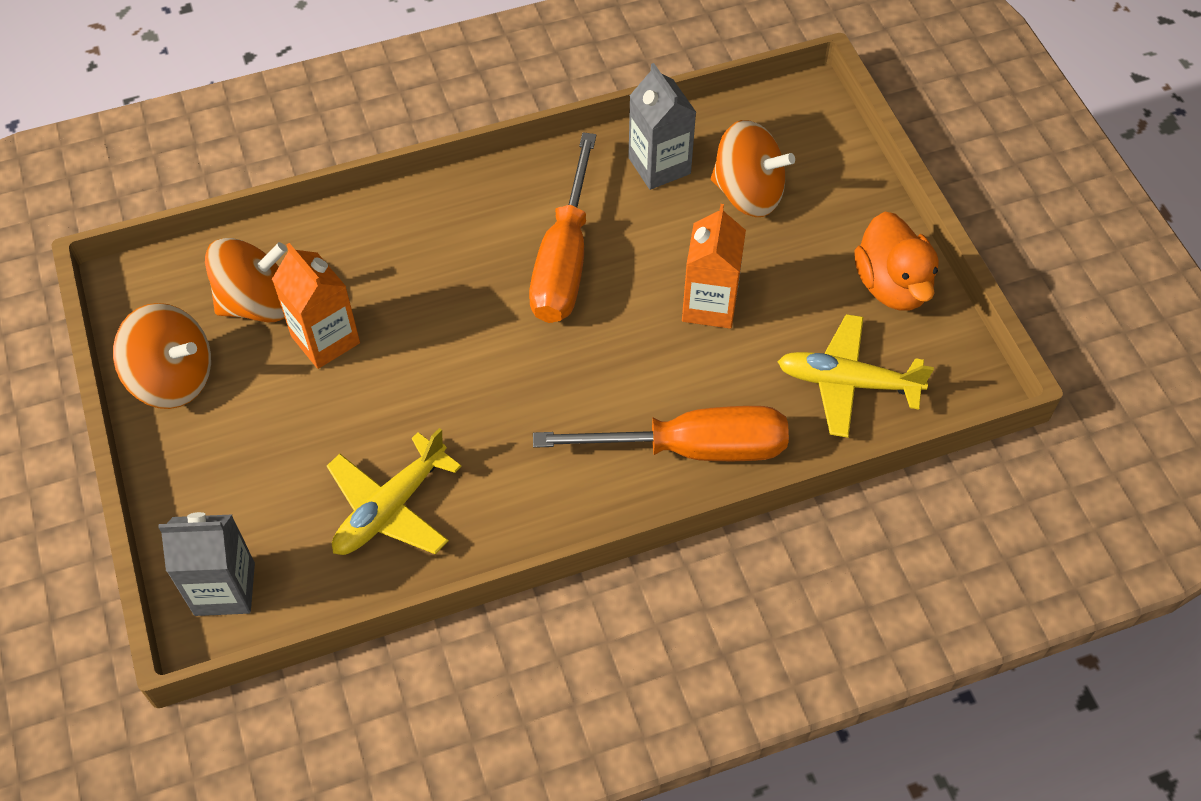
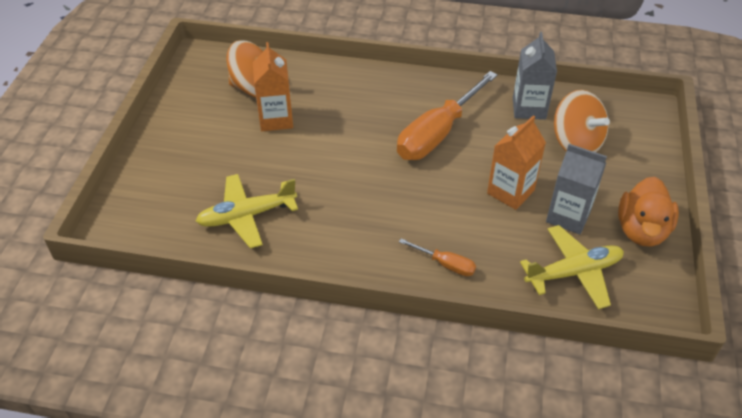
camera: 30 degrees right, 10 degrees down
(173, 378) = (186, 105): orange spinning top -> none
(224, 589) = (131, 215): grey carton -> grey carton (568, 216)
(692, 448) = (445, 264): orange screwdriver -> orange screwdriver, size x0.46
(847, 382) = (574, 272): yellow plane -> yellow plane turned 120 degrees clockwise

